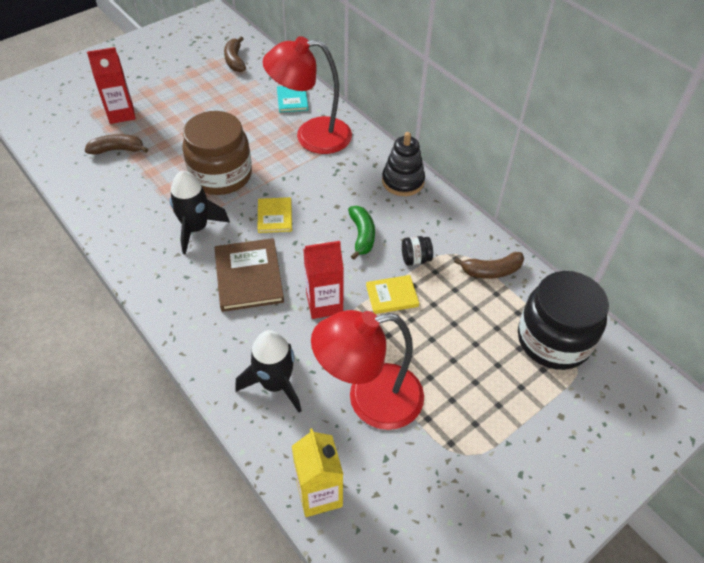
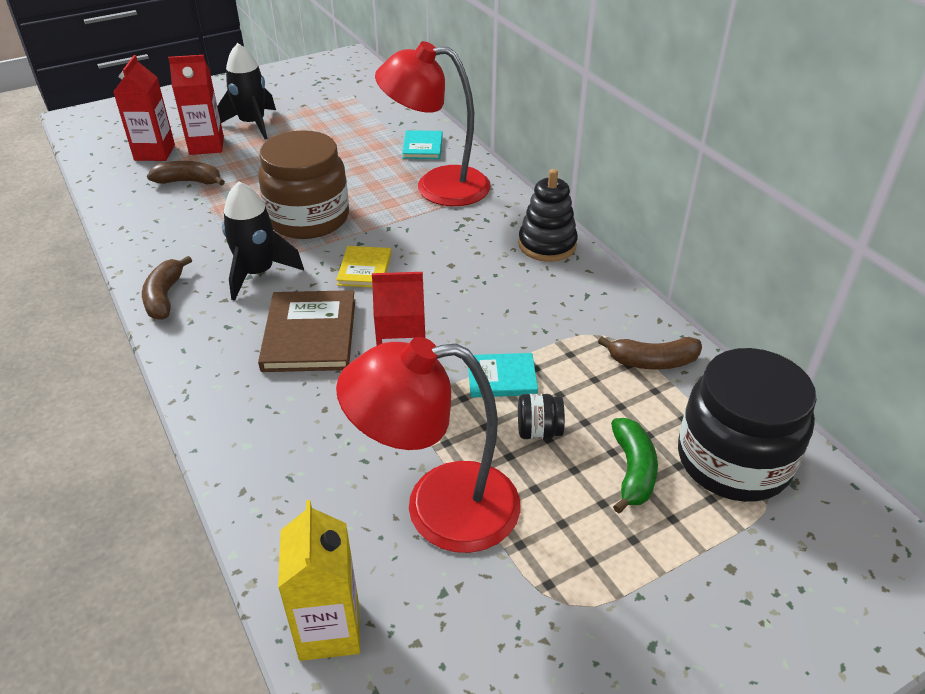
camera: 10 degrees right, 10 degrees down
(81, 124) = (154, 152): none -> red carton
(235, 60) = (362, 103): brown banana -> brown banana (164, 297)
(275, 384) = (307, 470): black rocket -> black rocket (252, 124)
(362, 235) = (476, 301): green banana -> green banana (633, 471)
(392, 296) = (502, 377): yellow book -> turquoise book
(415, 259) = (545, 336): black jar -> black jar (538, 431)

